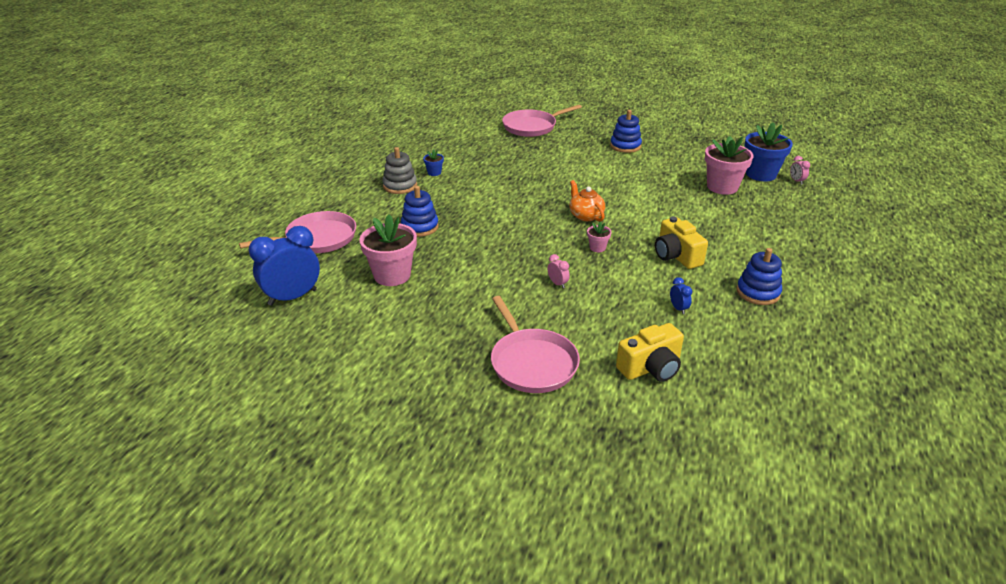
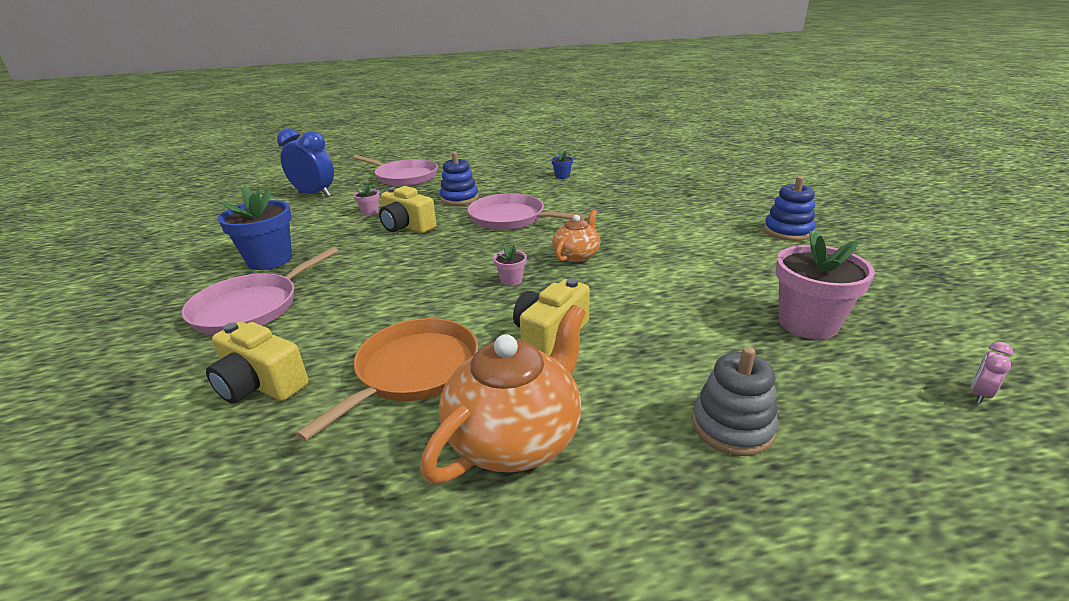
camera: 60 degrees right, 5 degrees down
(392, 275) = (370, 212): pink flower pot -> pink flower pot, size x0.46
(400, 186) = (520, 174): grey stacking toy -> grey stacking toy (732, 426)
(452, 264) = (407, 226): none -> yellow camera
(532, 127) = (729, 181): pink pan -> pink pan (510, 218)
(557, 284) = (412, 280): pink clock -> none
(678, 308) = (413, 371): blue clock -> orange pan
(758, 292) = (515, 437): blue stacking toy -> orange teapot
(761, 174) = (923, 348): blue flower pot -> blue flower pot (270, 260)

